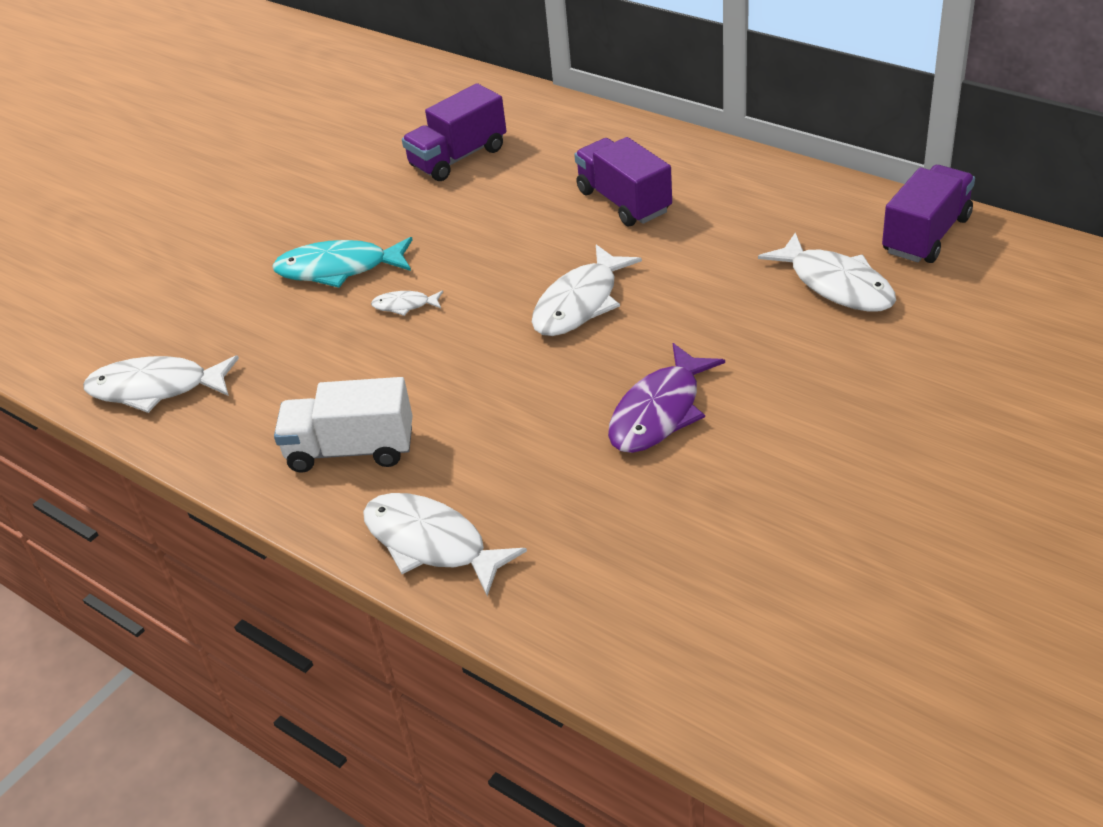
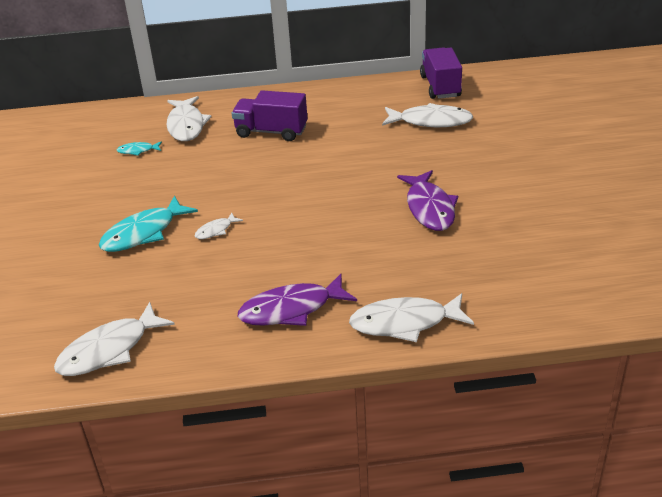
camera: 45 degrees left, 5 degrees down
(351, 450) = (291, 309): white truck -> purple fish
(458, 157) = (138, 151): purple truck -> turquoise fish
(580, 303) = (317, 183): white fish -> white fish (186, 125)

